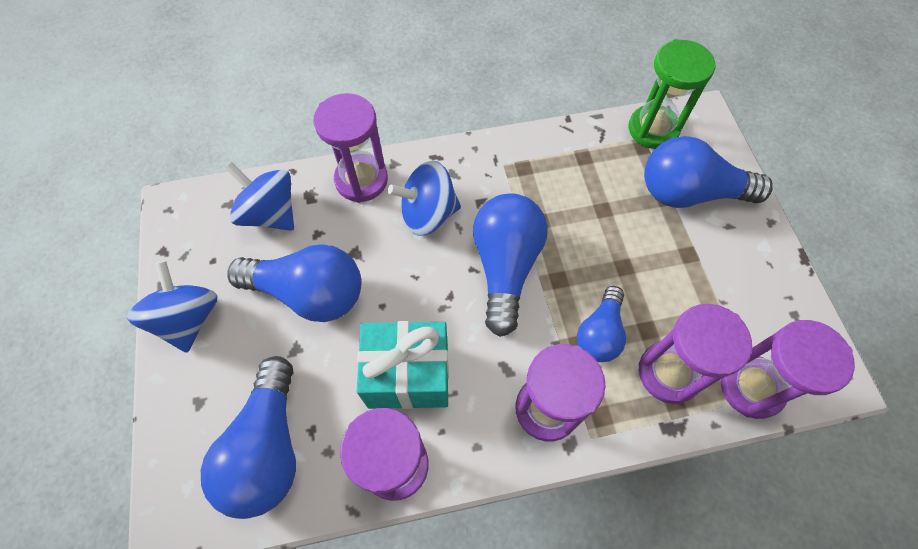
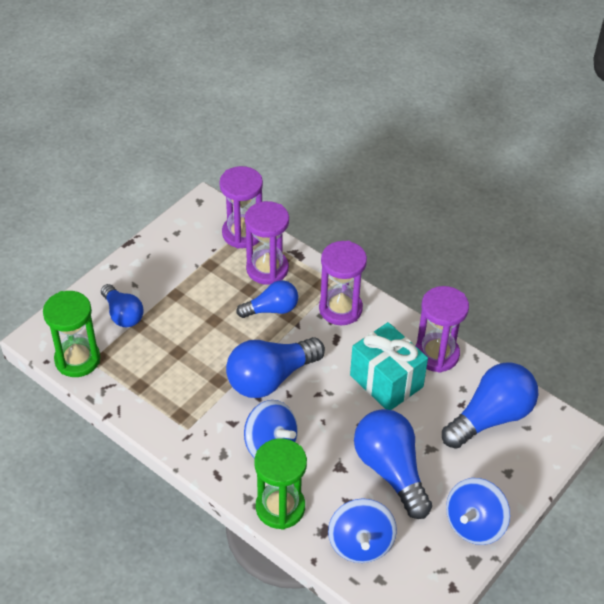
camera: 130 degrees left, 15 degrees down
(361, 180) = (280, 507): purple hourglass -> green hourglass
(690, 193) = (123, 314): blue light bulb -> blue light bulb, size x0.61

